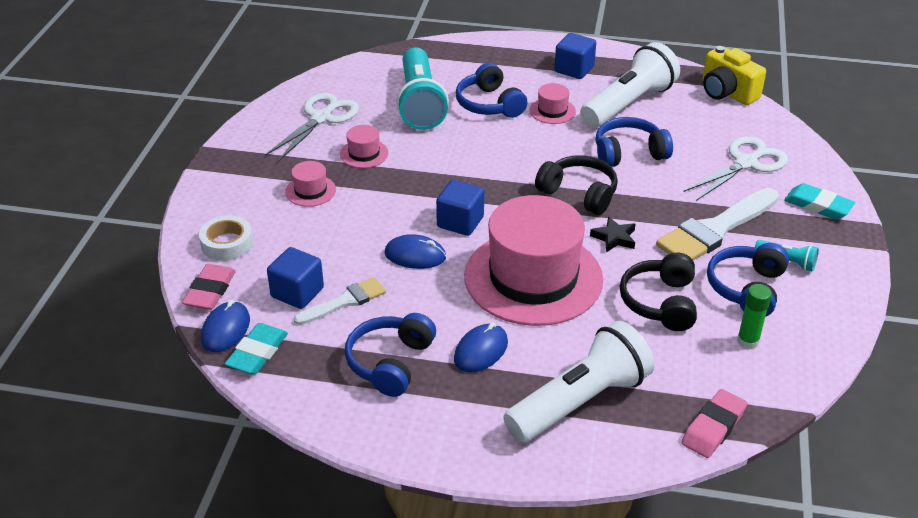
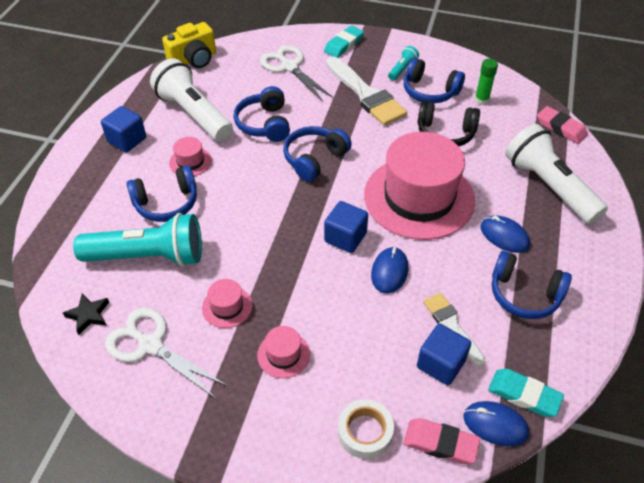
camera: 85 degrees left, 10 degrees up
(579, 194) = (314, 159): black headphones -> blue headphones
(614, 238) = (372, 146): black star -> black star (88, 315)

